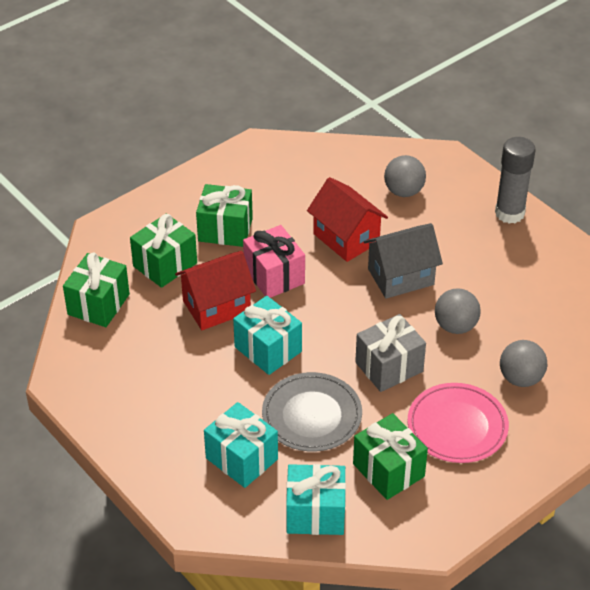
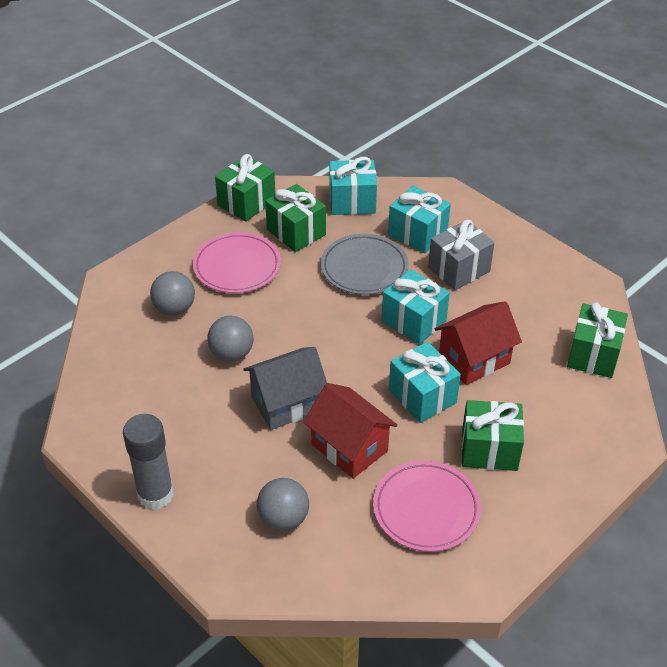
camera: 175 degrees right, 0 degrees up
(165, 264) = (542, 402): green gift -> green gift (246, 203)
(274, 276) = (422, 396): pink gift -> turquoise gift
(288, 191) = (426, 509): none -> pink plate
(389, 367) = (297, 312): grey gift -> grey gift (459, 269)

